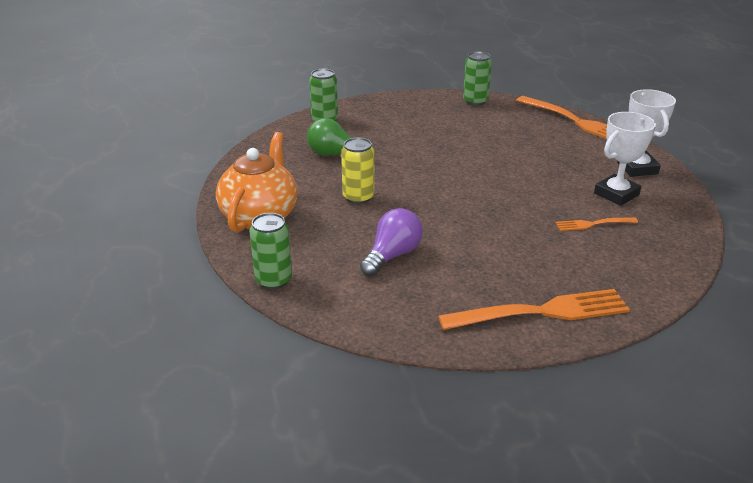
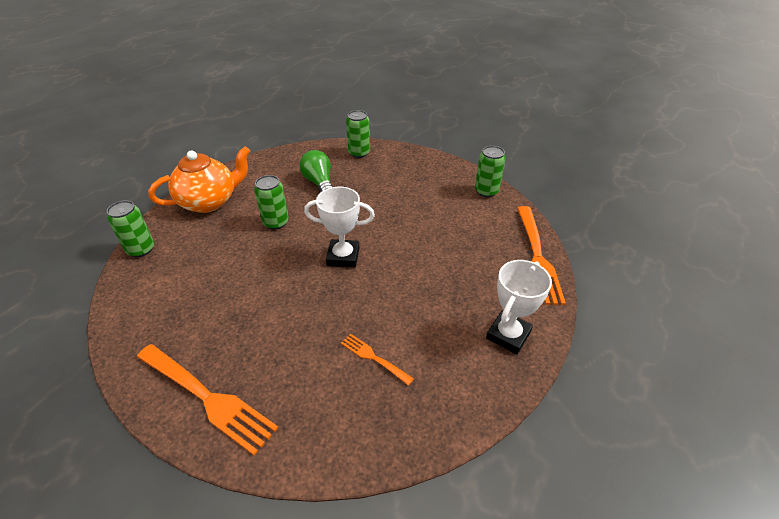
camera: 45 degrees right, 10 degrees up
(358, 197) = (276, 222): yellow can -> green can
(392, 255) = (216, 279): purple light bulb -> none
(616, 194) = (443, 346): white trophy -> white trophy (343, 257)

